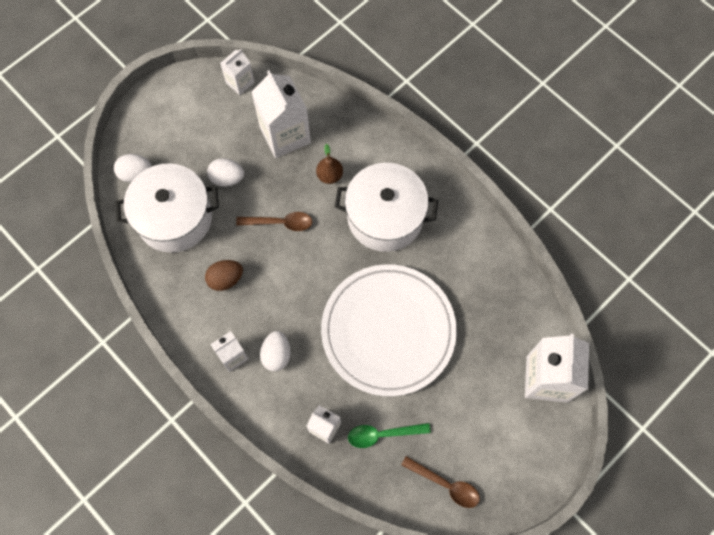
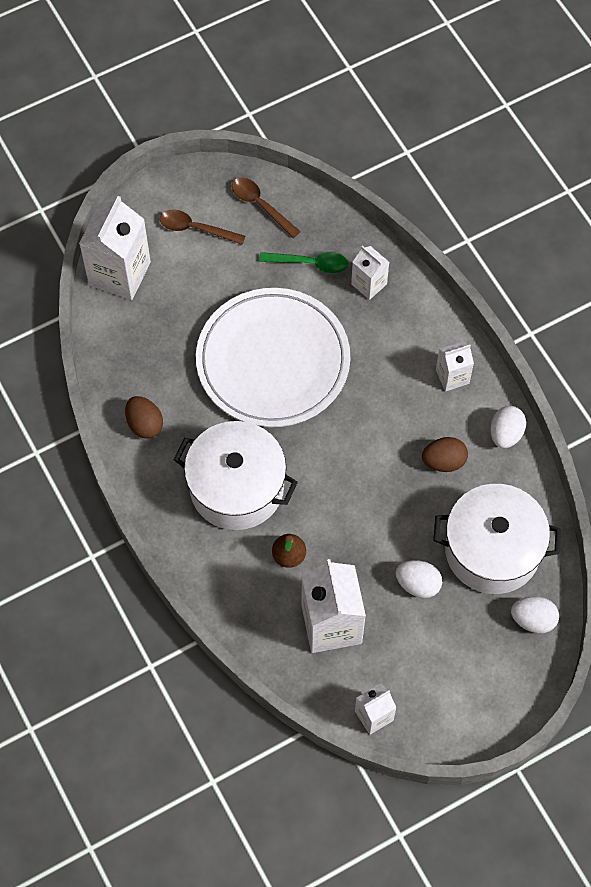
camera: 165 degrees left, 5 degrees down
(276, 355) = (403, 366): white egg -> white egg (505, 434)
(280, 223) = (364, 511): brown spoon -> brown spoon (195, 228)
(474, 249) = (145, 424): none -> brown egg

